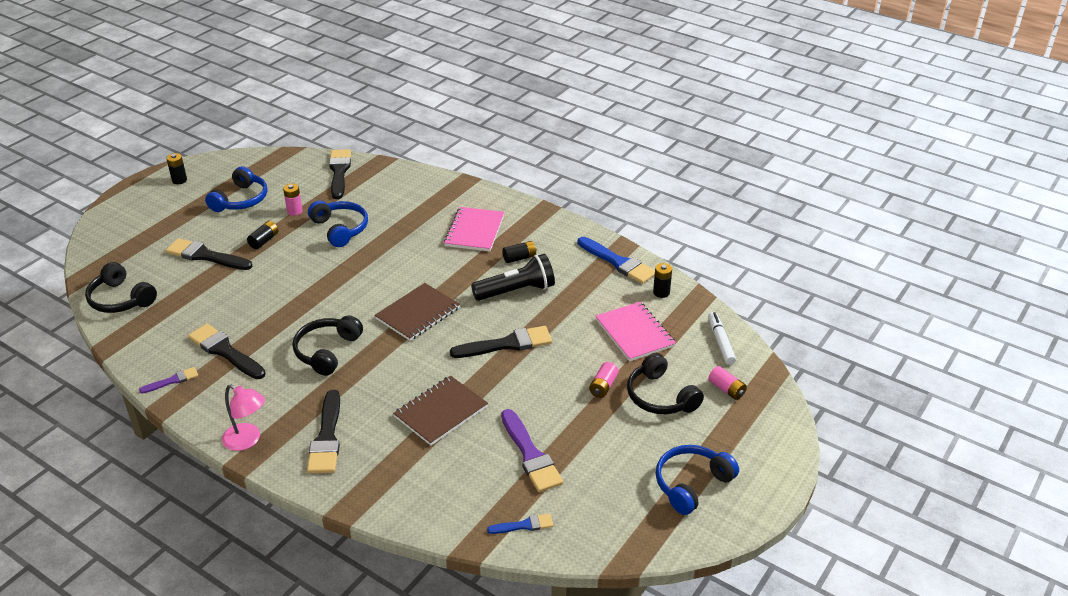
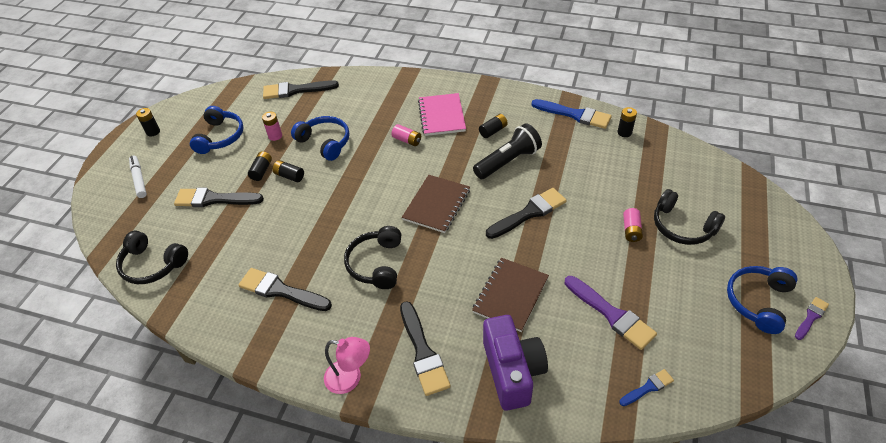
camera: 15 degrees left, 10 degrees up
(172, 381) = (245, 336): purple brush -> purple brush (811, 317)
(288, 252) = (289, 176): none -> black battery
(339, 172) = (296, 90): black brush -> black brush turned 75 degrees counterclockwise
(401, 476) = (512, 371): none -> purple camera
(634, 333) = (626, 174): pink notebook -> none
(720, 342) = (697, 164): white marker -> white marker (139, 179)
(726, 389) = (729, 205): pink battery -> pink battery (407, 140)

